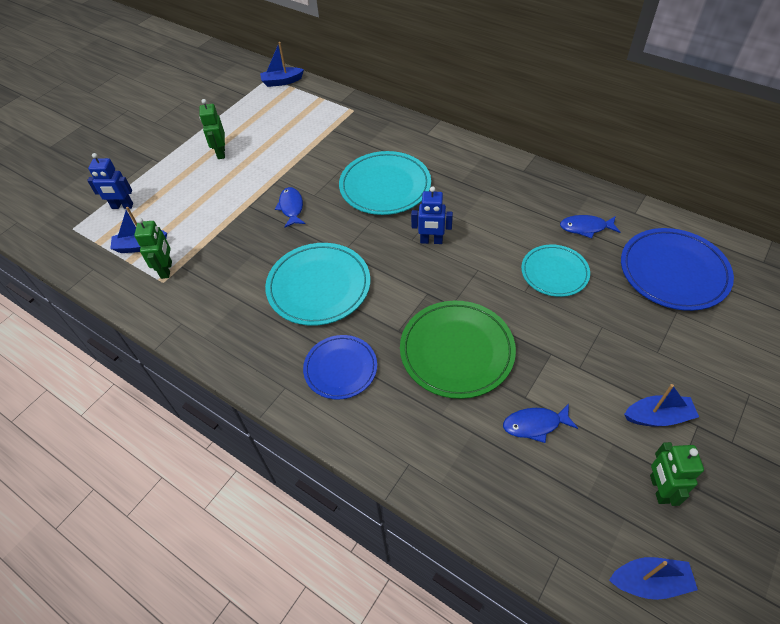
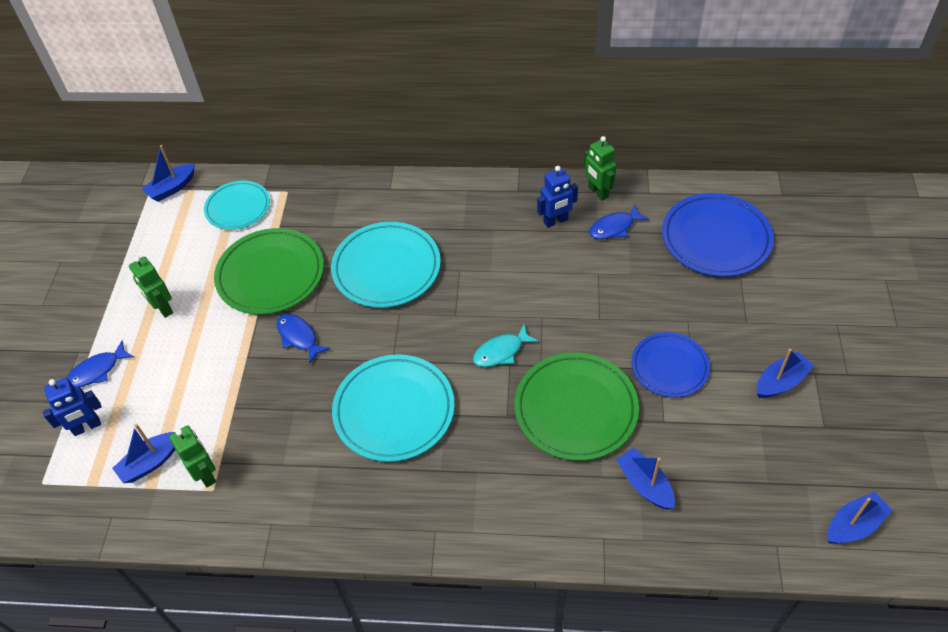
camera: 30 degrees left, 0 degrees up
(303, 159) = (270, 274): none -> green plate
(340, 368) = (477, 483): blue plate -> blue plate (669, 367)
(427, 281) = (501, 352): none -> turquoise fish
(431, 241) = (476, 307): blue robot -> blue robot (555, 221)
(473, 439) = (645, 484): none -> blue boat
(535, 425) = (688, 442): blue fish -> blue fish (97, 371)
(554, 272) = (614, 287): turquoise plate -> turquoise plate (238, 207)
(659, 489) = (817, 444): green robot -> green robot (598, 192)

